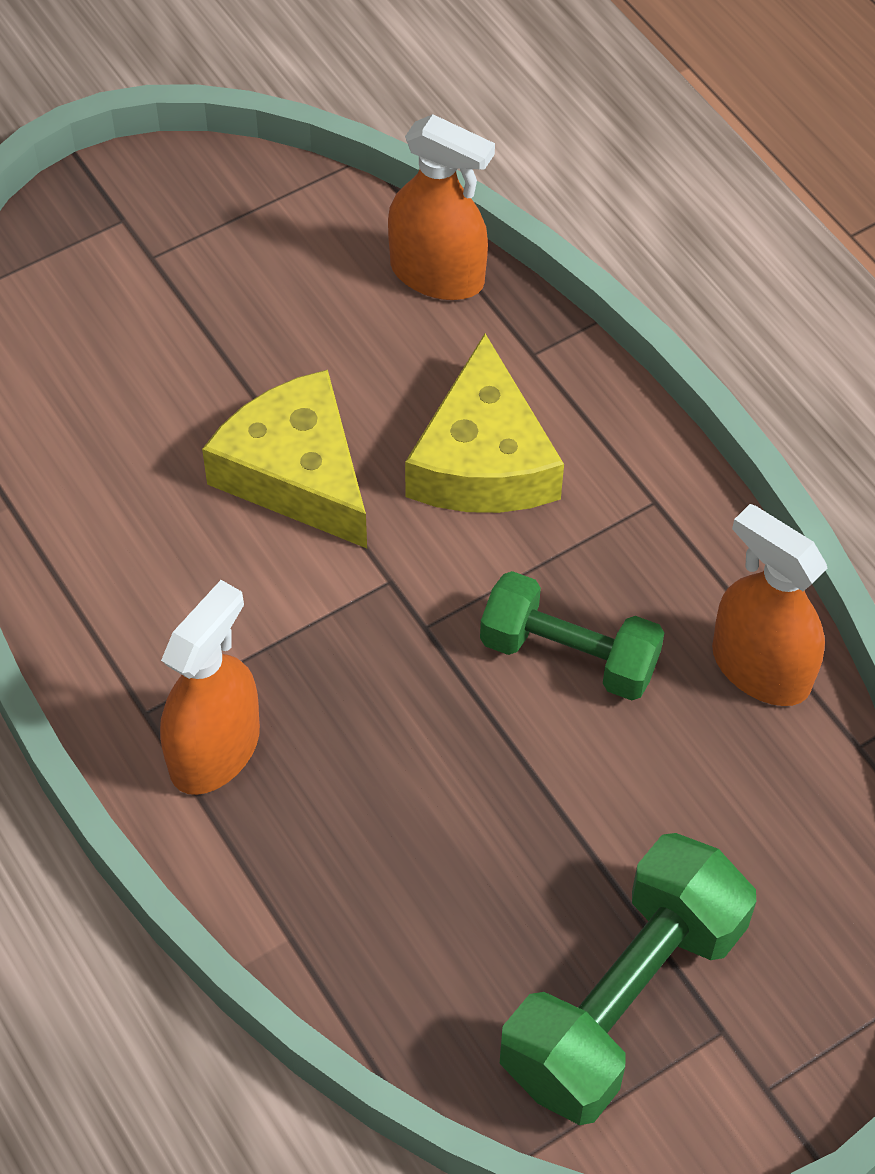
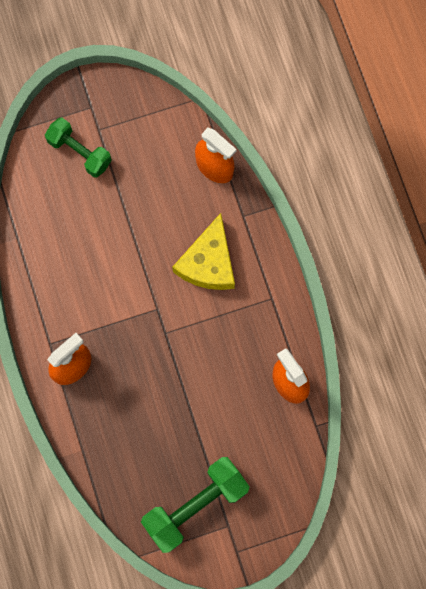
camera: 15 degrees right, 20 degrees up
(296, 473) = (132, 251): yellow cheese -> none
(569, 655) = (217, 359): green dumbbell -> green dumbbell (79, 152)

